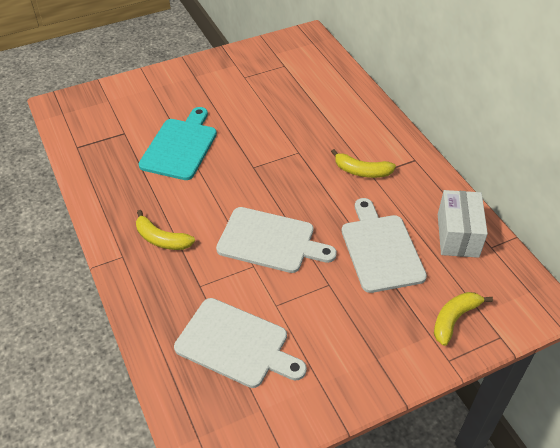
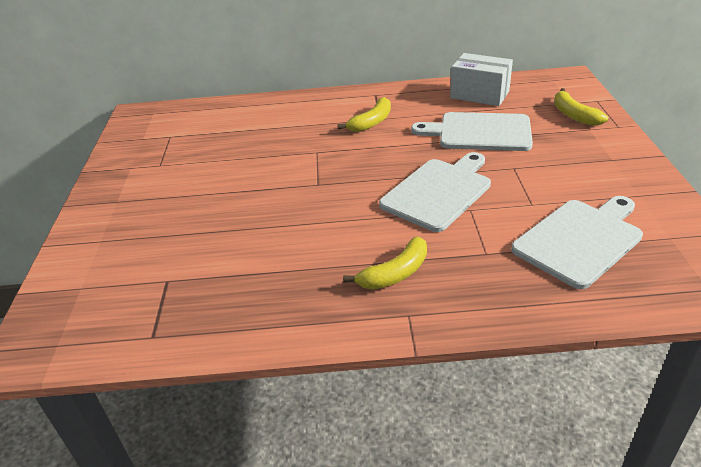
camera: 65 degrees left, 10 degrees down
(180, 146) = (239, 232): turquoise cutting board -> none

